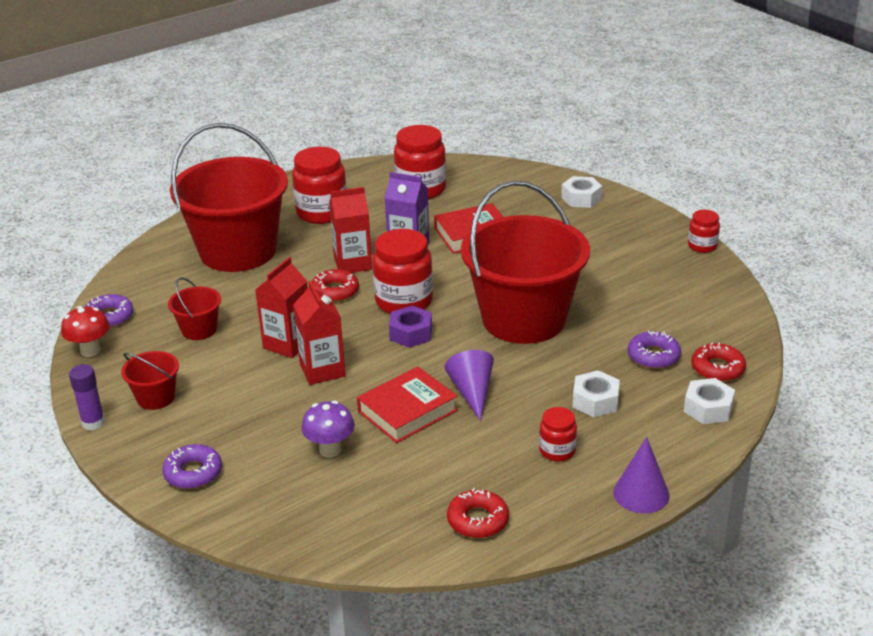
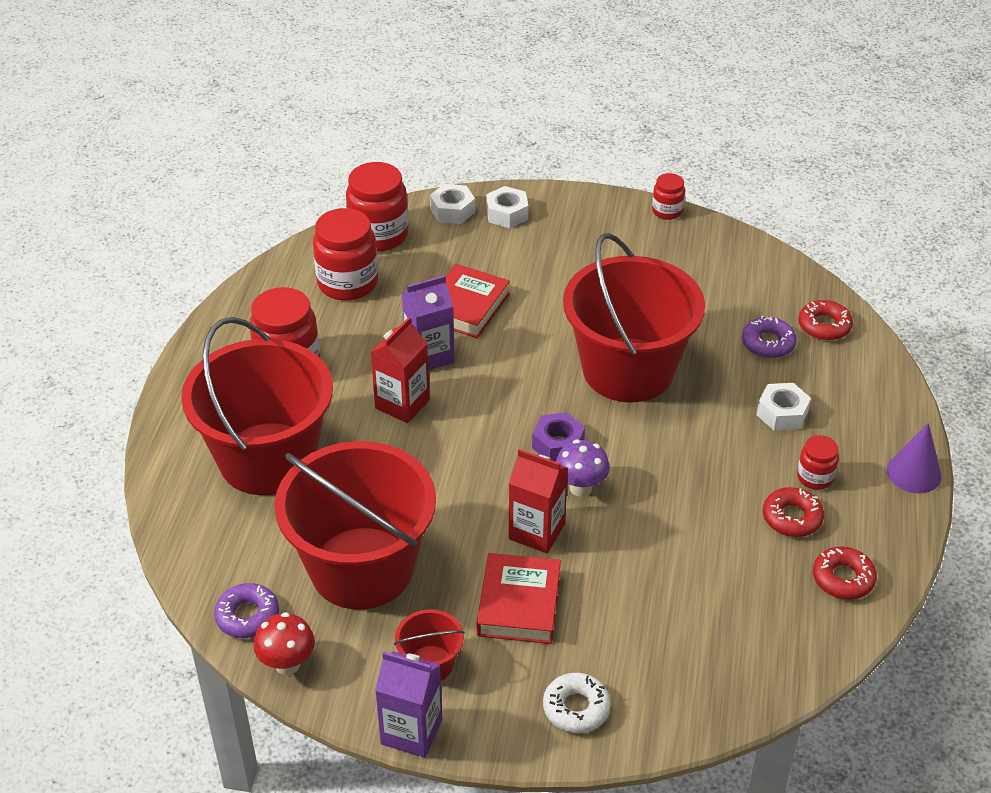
camera: 45 degrees left, 10 degrees up
(93, 423) = (411, 731): purple glue stick -> purple carton
(193, 473) = (576, 708): purple donut -> white donut
(199, 330) = (362, 568): red bucket -> red bucket, size x2.39
(288, 344) = (467, 526): red carton -> none
(330, 450) = (653, 601): purple mushroom -> purple mushroom (581, 488)
(335, 291) = (429, 444): red donut -> red donut (792, 518)
(404, 302) = (506, 416): red jar -> red jar (379, 235)
(407, 411) = (660, 521): red book -> red book (519, 604)
(472, 392) = (684, 468): purple cone -> none
(708, 408) = (862, 367): white nut -> white nut (452, 210)

